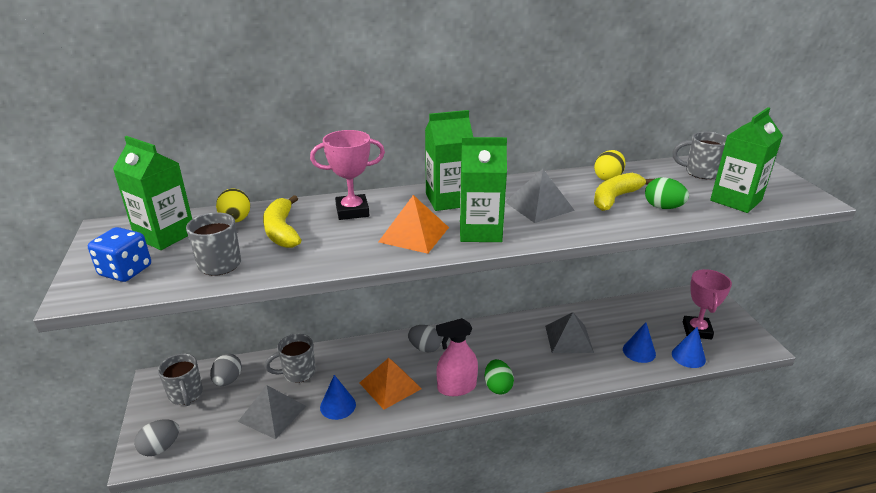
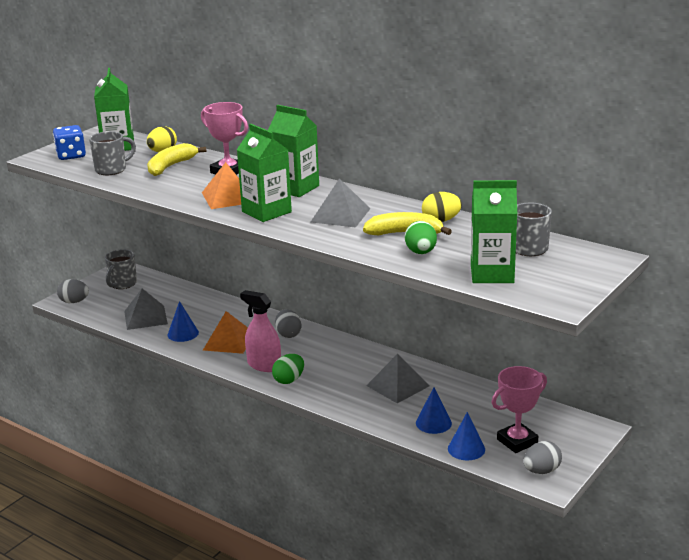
camera: 50 degrees right, 5 degrees down
(228, 380) = (152, 288): grey egg -> grey egg (541, 471)
(297, 373) = (192, 305): grey mug -> none

